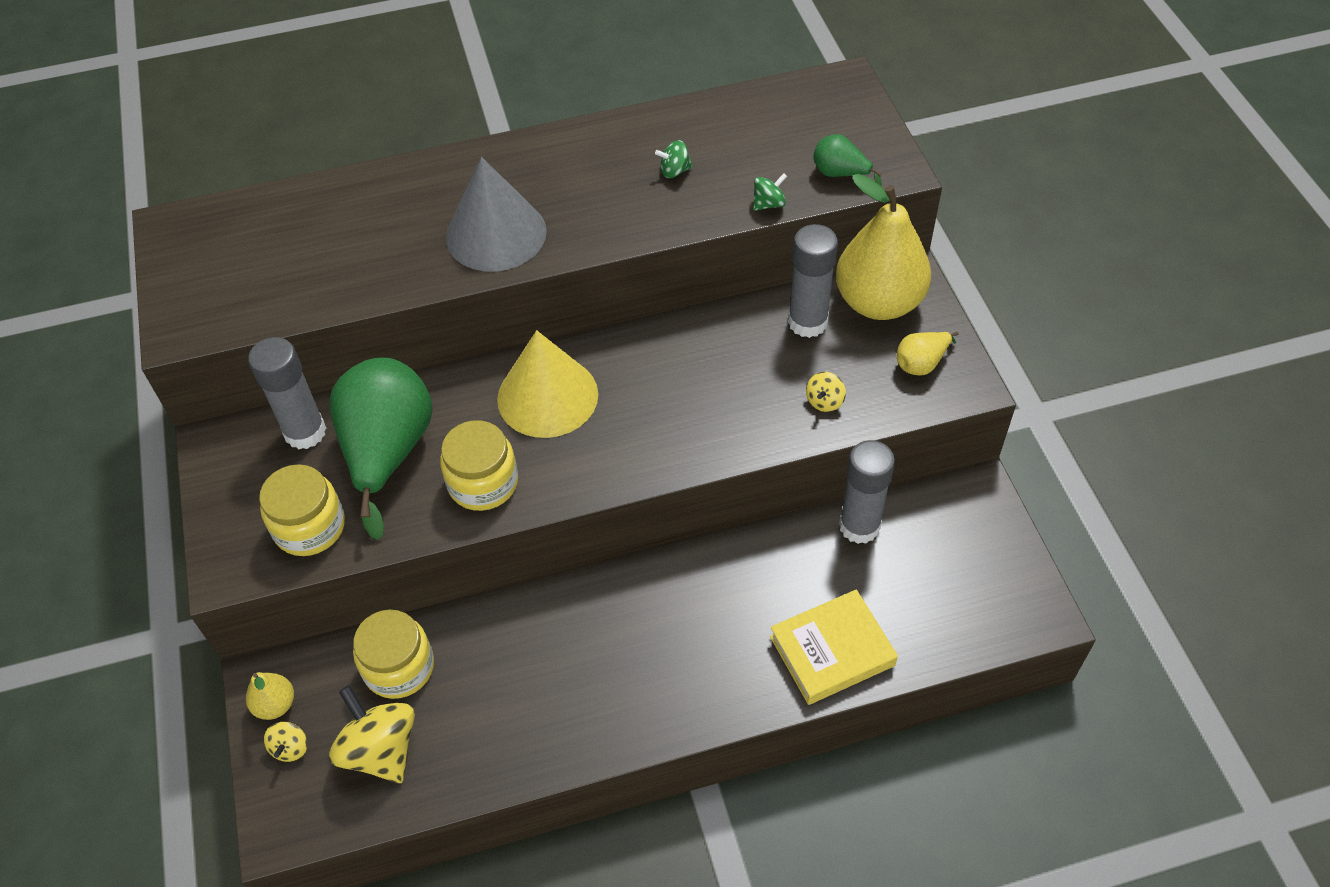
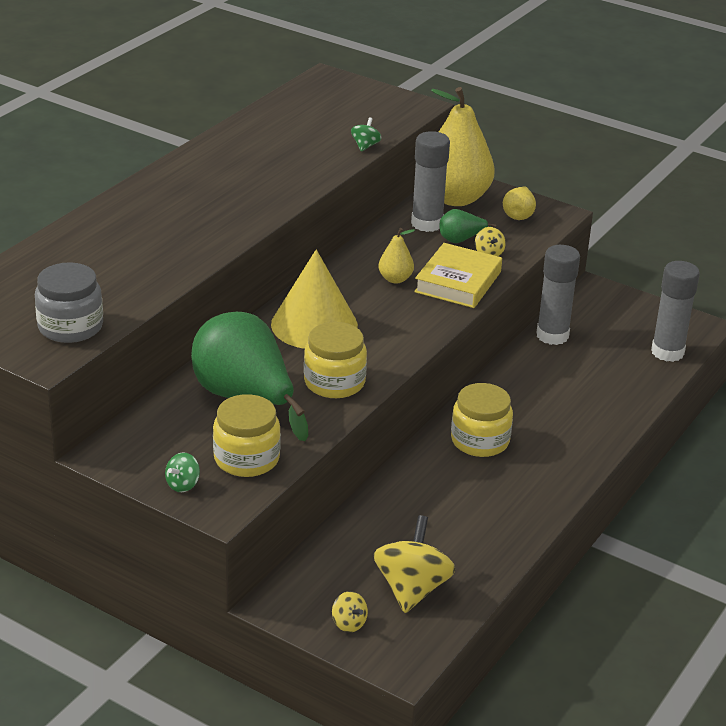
camera: 45 degrees left, 20 degrees down
(239, 302) = (70, 327): none -> grey jar
(275, 704) = (305, 610): yellow pear -> yellow pear (395, 279)
(305, 432) = (167, 417): grey glue stick -> grey glue stick (667, 352)
(380, 750) = (412, 589): yellow spinning top -> yellow spinning top turned 90 degrees clockwise
(399, 667) = (364, 544): yellow jar -> yellow jar (480, 441)
(496, 234) = (208, 223): grey cone -> none
(674, 171) = (282, 152): green spinning top -> green spinning top (183, 485)
(832, 651) = (614, 397): yellow book -> yellow book (458, 282)
(840, 174) = (387, 118): green pear -> green pear (461, 240)

